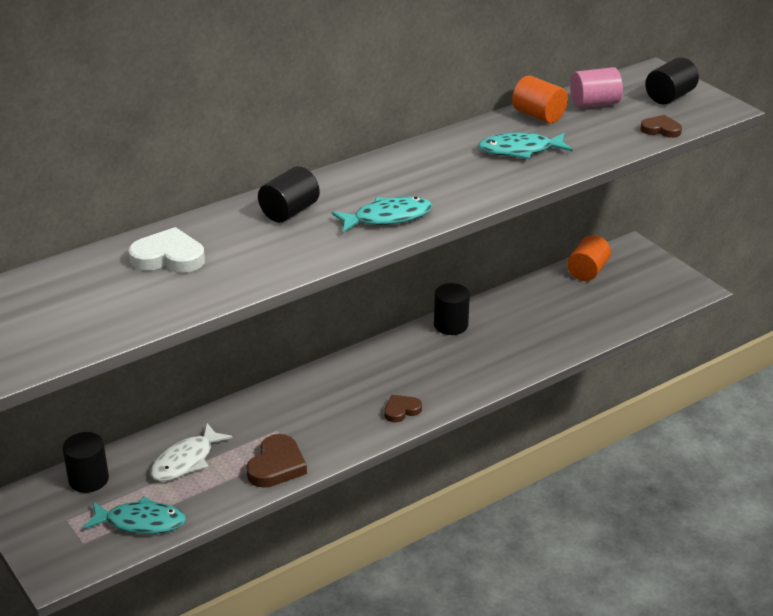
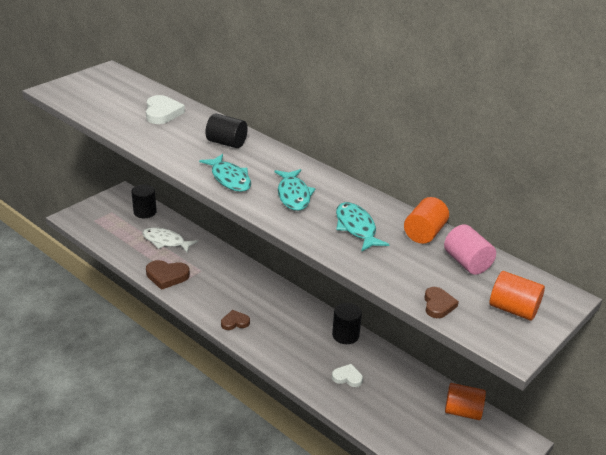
camera: 75 degrees right, 0 degrees up
(141, 522) = (111, 236): turquoise fish -> turquoise fish (293, 195)
(401, 410) = (235, 322): brown heart -> brown heart turned 60 degrees counterclockwise
(523, 336) = (347, 377): none -> white heart
(669, 97) = (513, 309): black cylinder -> orange cylinder

